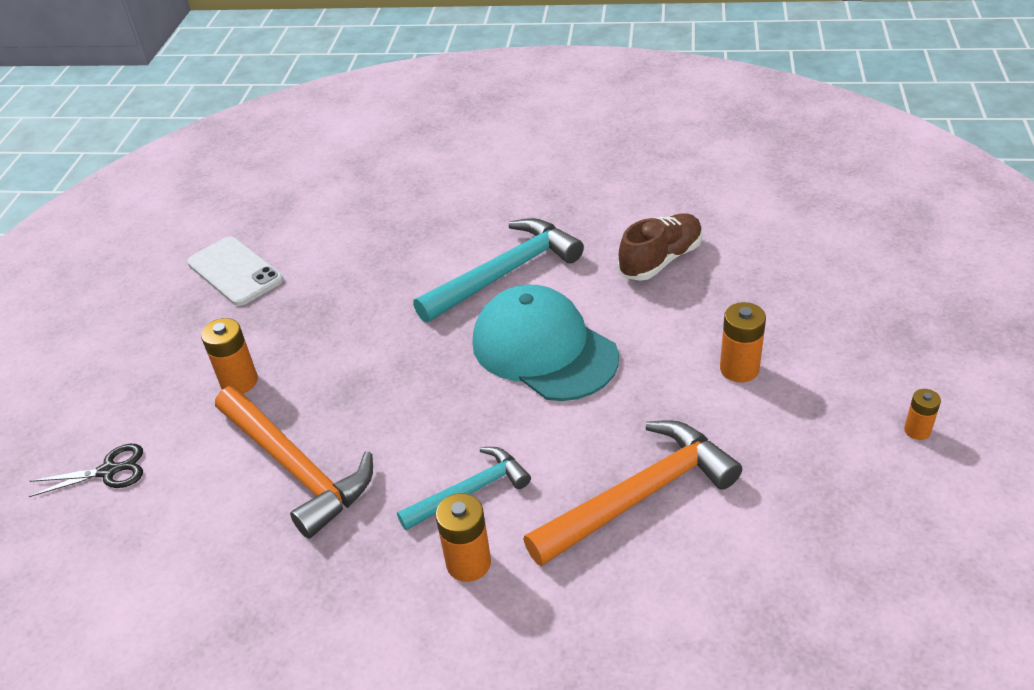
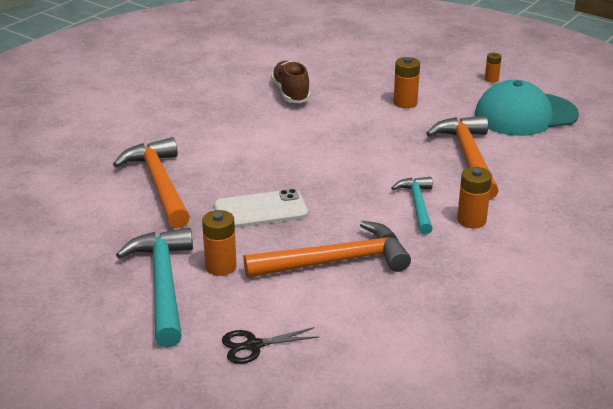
camera: 65 degrees left, 10 degrees down
(109, 471) = (253, 345): black scissors -> black scissors turned 120 degrees counterclockwise
(235, 271) = (83, 242): white phone -> white phone (260, 210)
(370, 265) = (159, 184): none -> orange hammer
(504, 273) = (236, 141): turquoise hammer -> turquoise hammer (163, 285)
(544, 349) = (324, 149): turquoise cap -> turquoise cap (525, 115)

